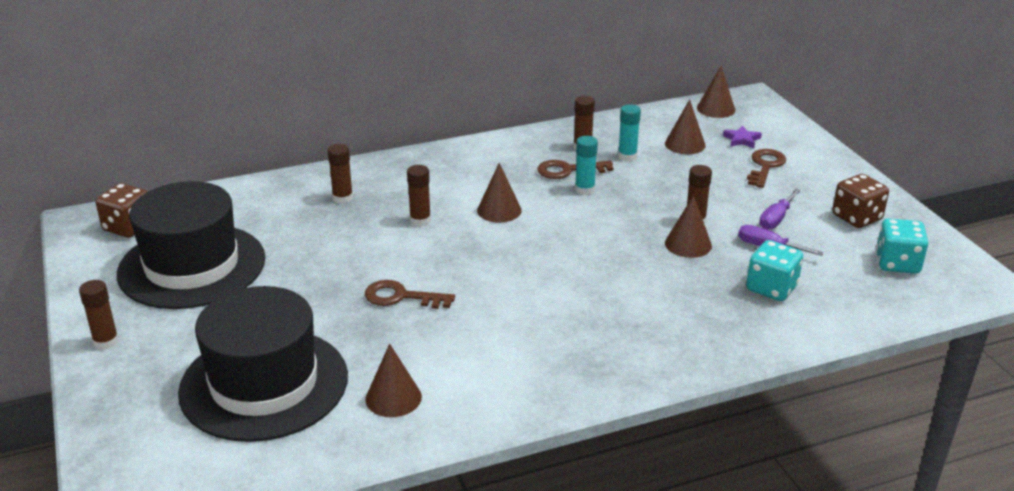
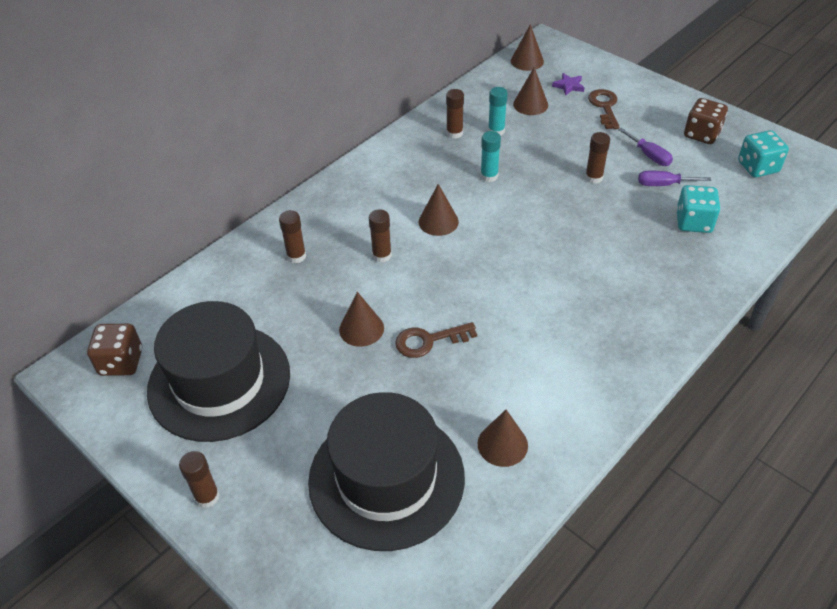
camera: 25 degrees left, 15 degrees up
(568, 170) = (462, 161): brown key -> none
(688, 244) = (606, 203): brown cone -> brown cone (361, 329)
(776, 219) = (649, 155): purple screwdriver -> purple screwdriver turned 45 degrees counterclockwise

